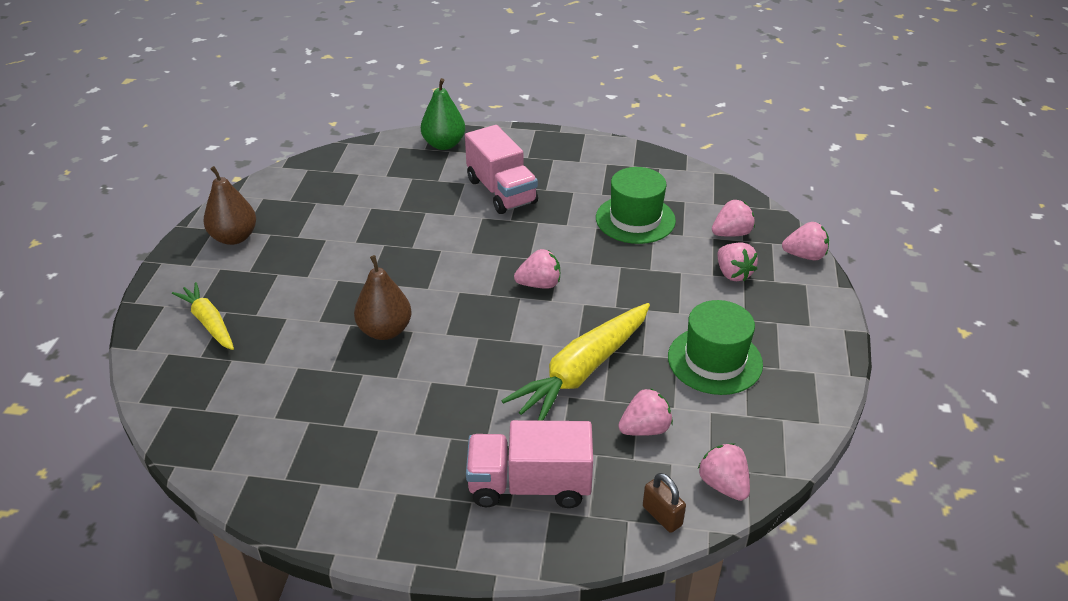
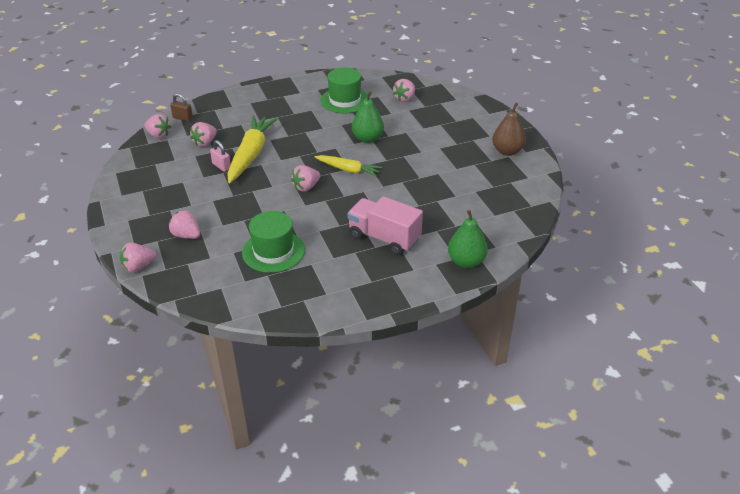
camera: 150 degrees right, 0 degrees up
(209, 322) = (457, 114): yellow carrot -> yellow carrot (348, 170)
(385, 330) = (367, 138): brown pear -> green pear
(529, 485) = (246, 110): pink truck -> none
(639, 366) = (221, 166): none -> pink padlock
(715, 360) = (180, 182): green hat -> green hat (345, 100)
(731, 233) = (198, 265): pink strawberry -> pink strawberry (404, 98)

